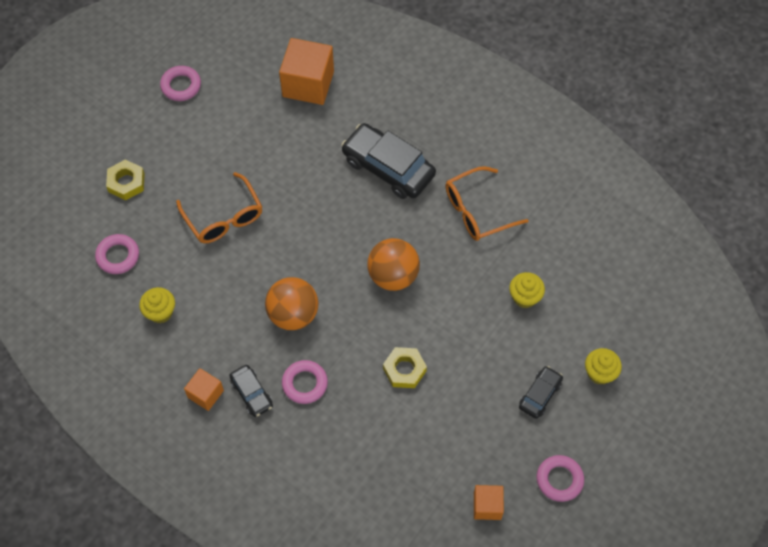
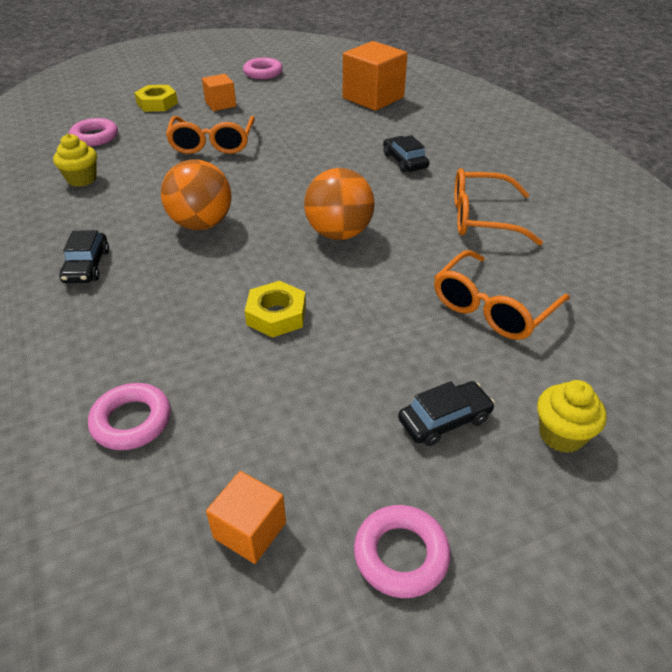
camera: 30 degrees right, 20 degrees down
(205, 394) = (43, 248): orange cube -> orange cube (220, 104)
(305, 383) = (150, 281): pink ring -> pink ring (131, 421)
(388, 167) = (405, 161): black car -> black car, size x0.52
(524, 297) = (492, 308): yellow cupcake -> orange glasses

